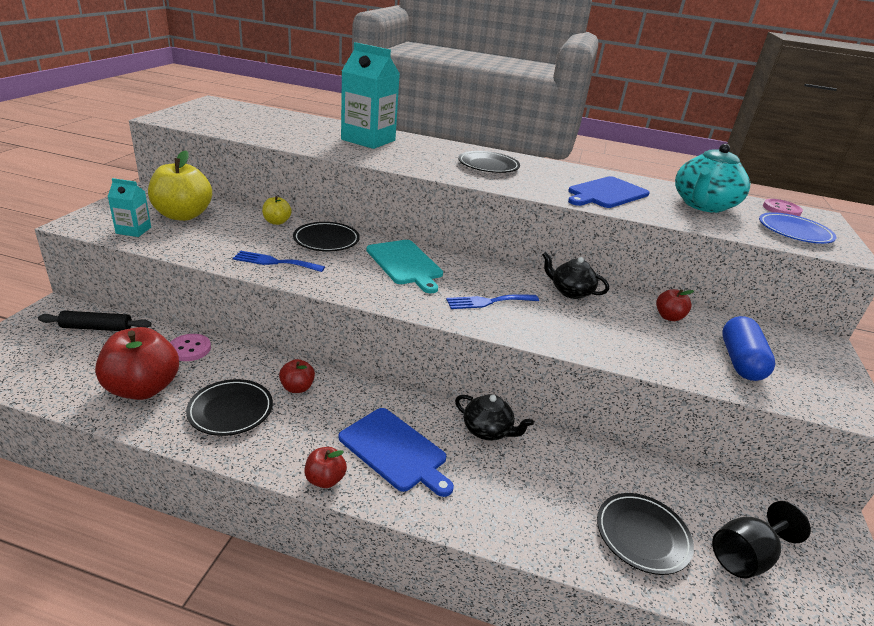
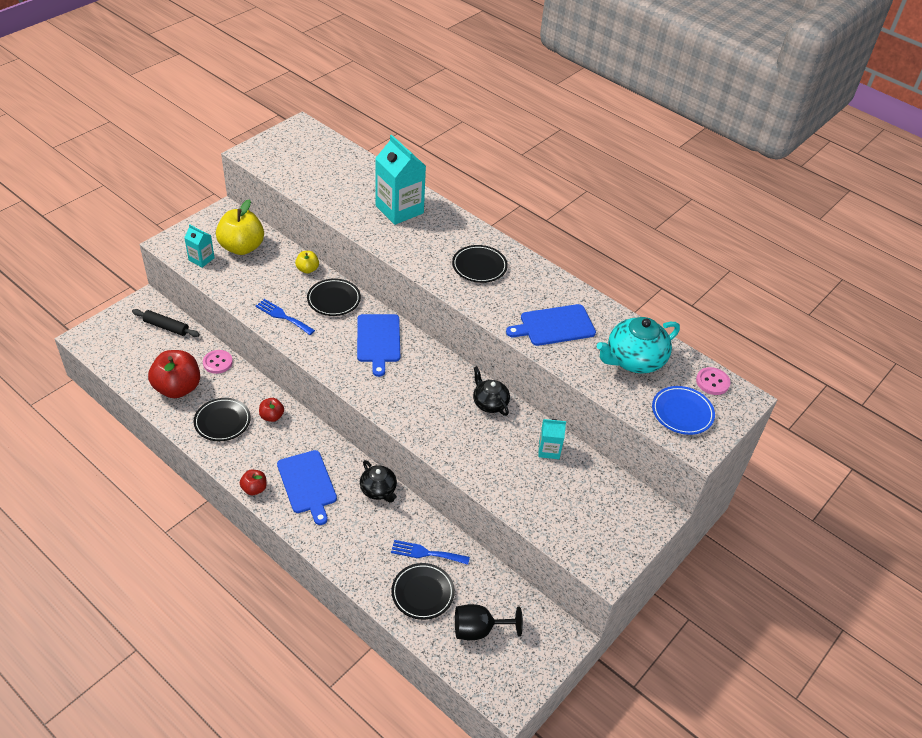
camera: 25 degrees right, 15 degrees up
(405, 264) = (378, 340): turquoise cutting board -> blue cutting board
(488, 302) = (414, 396): blue fork -> blue fork (426, 553)
(669, 317) = (549, 450): red apple -> turquoise carton
(740, 361) = (562, 505): blue capsule -> none

